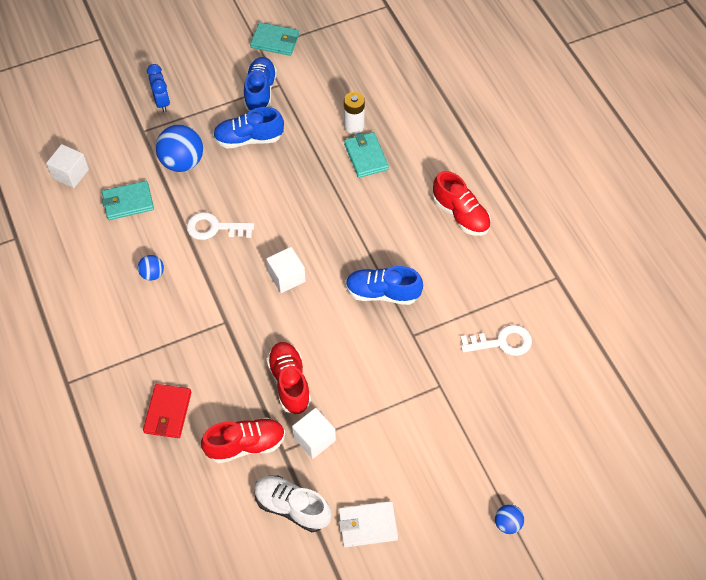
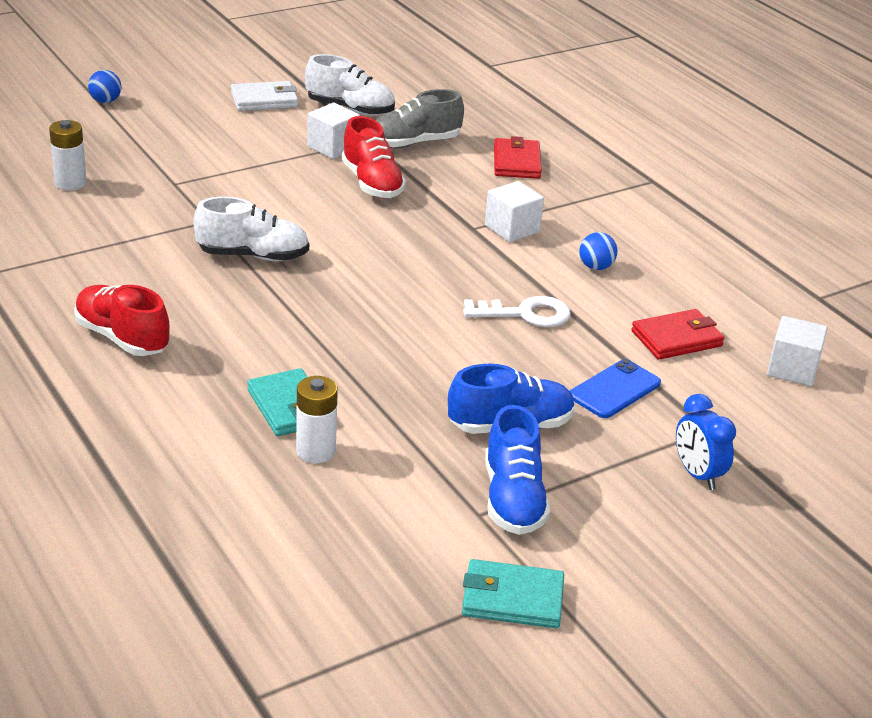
camera: 170 degrees right, 25 degrees down
(128, 202) = (677, 339): turquoise wallet -> red wallet
(182, 162) = (614, 389): blue ball -> blue phone
(246, 445) = (414, 143): red shoe -> grey shoe
(286, 277) = (398, 268): white cube -> white cube (512, 229)
(382, 293) = (253, 256): blue shoe -> white shoe
(502, 342) = (82, 216): white key -> none
(517, 387) = (70, 183): none -> white battery

